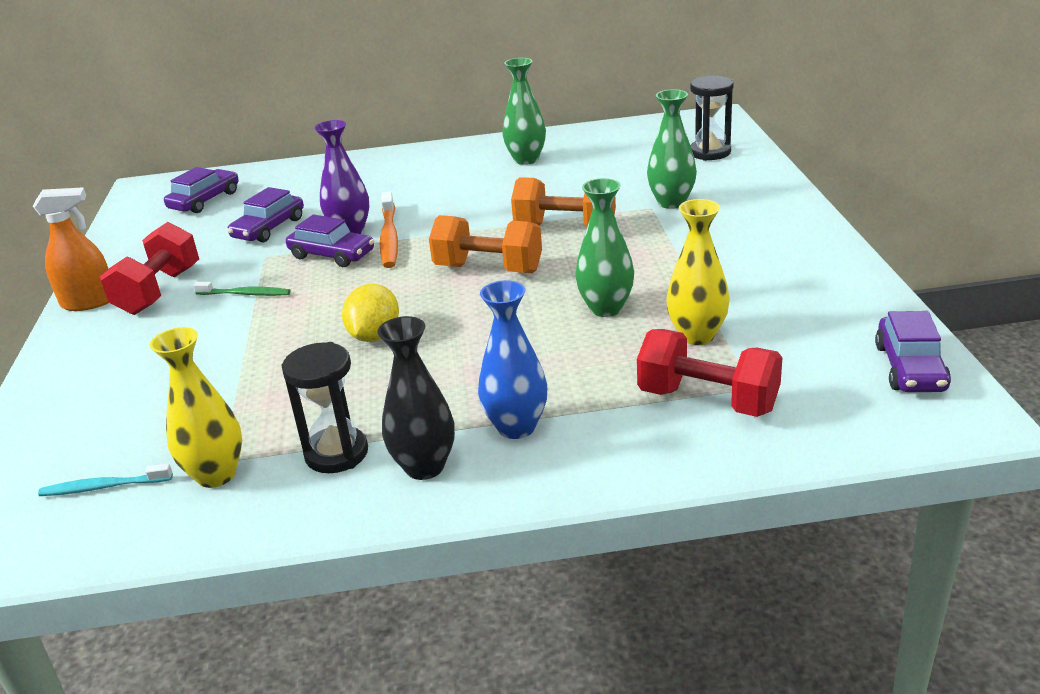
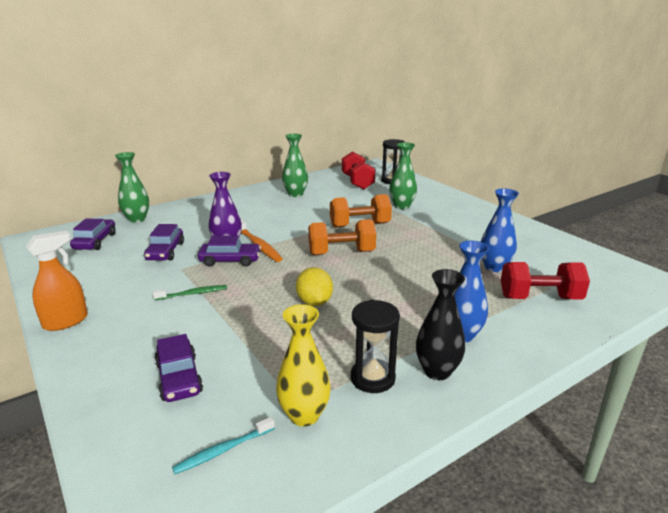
camera: 30 degrees left, 5 degrees down
(159, 291) = (120, 304): red dumbbell -> red dumbbell (357, 182)
(606, 308) = (432, 262): green vase -> green vase (137, 219)
(697, 335) = (494, 267): yellow vase -> blue vase
(910, 368) = (605, 264): purple car -> purple car (179, 378)

